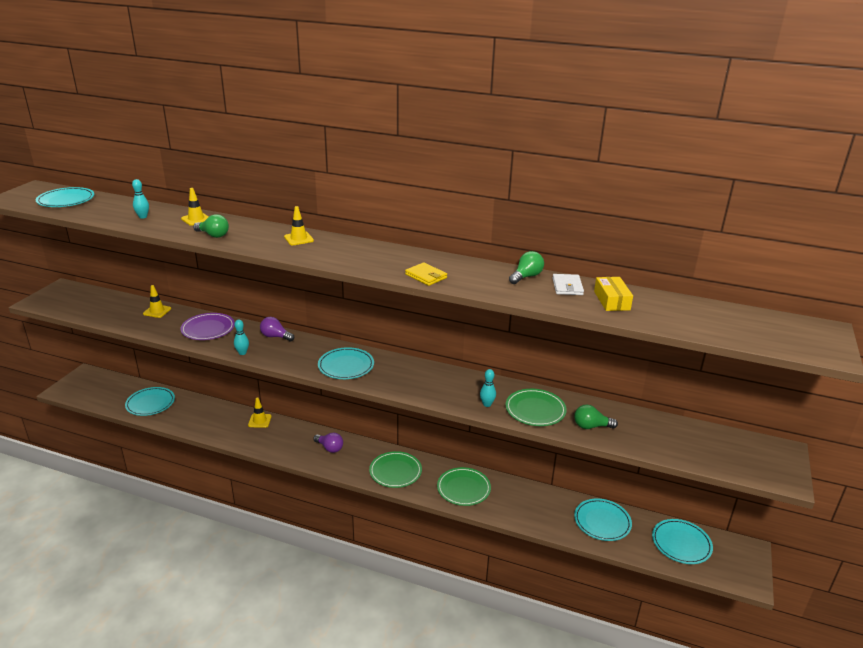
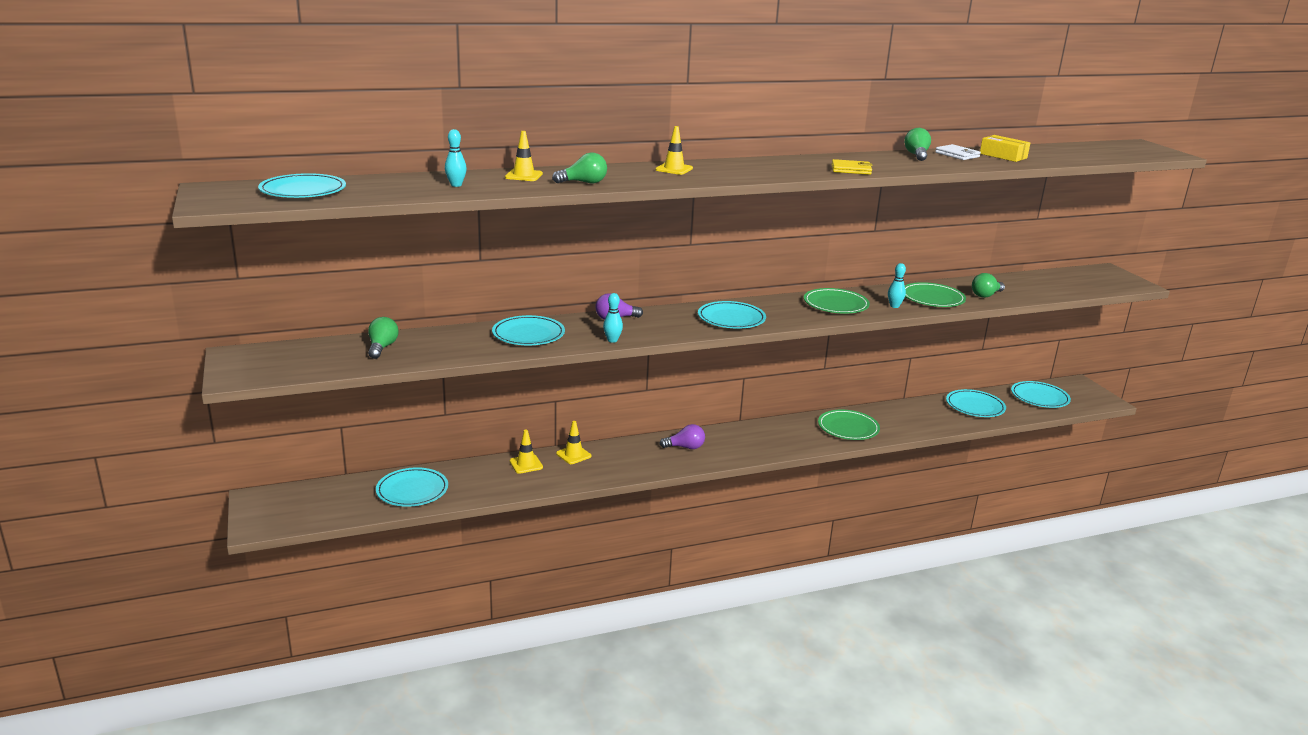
camera: 40 degrees left, 5 degrees down
(125, 308) = (382, 347): none -> green light bulb
(157, 311) = (429, 338): yellow traffic cone -> yellow traffic cone (526, 464)
(208, 329) = (528, 334): purple plate -> turquoise plate
(395, 471) = (774, 440): green plate -> green plate (835, 304)

